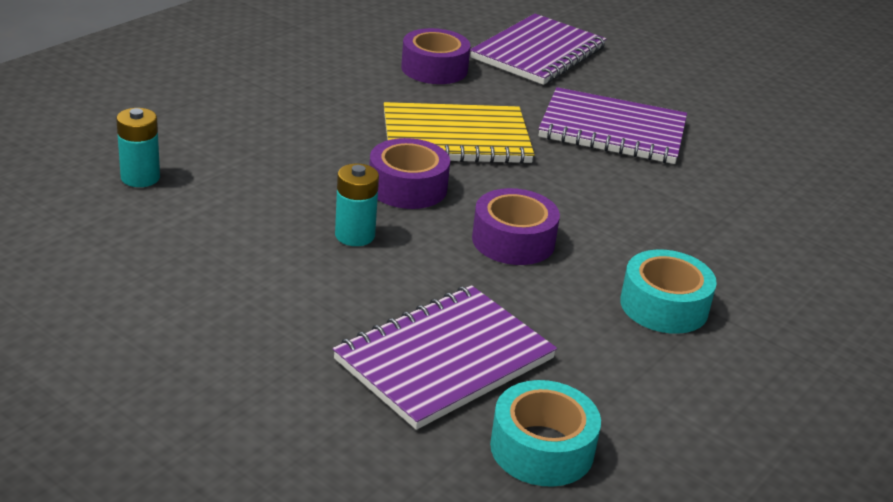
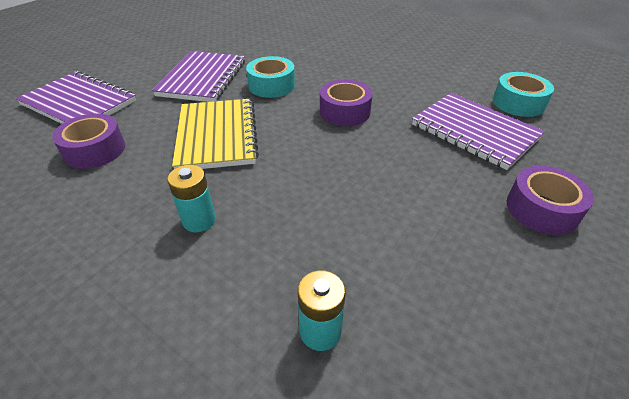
camera: 90 degrees left, 10 degrees up
(355, 235) = (366, 173): turquoise battery -> turquoise battery (199, 220)
(407, 187) = (293, 154): purple tape -> purple tape (542, 209)
(664, 306) = (384, 71): turquoise tape -> turquoise tape (271, 85)

